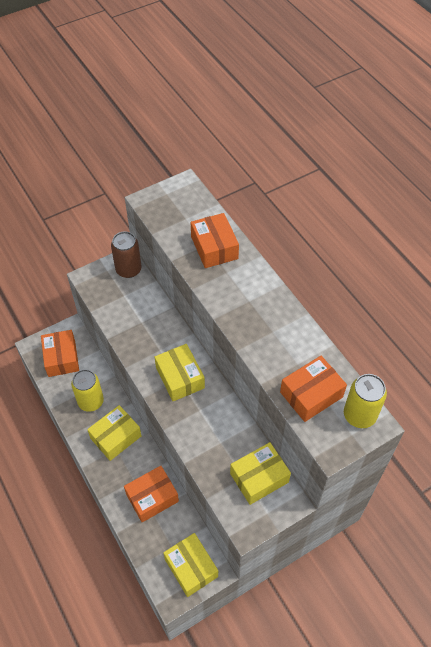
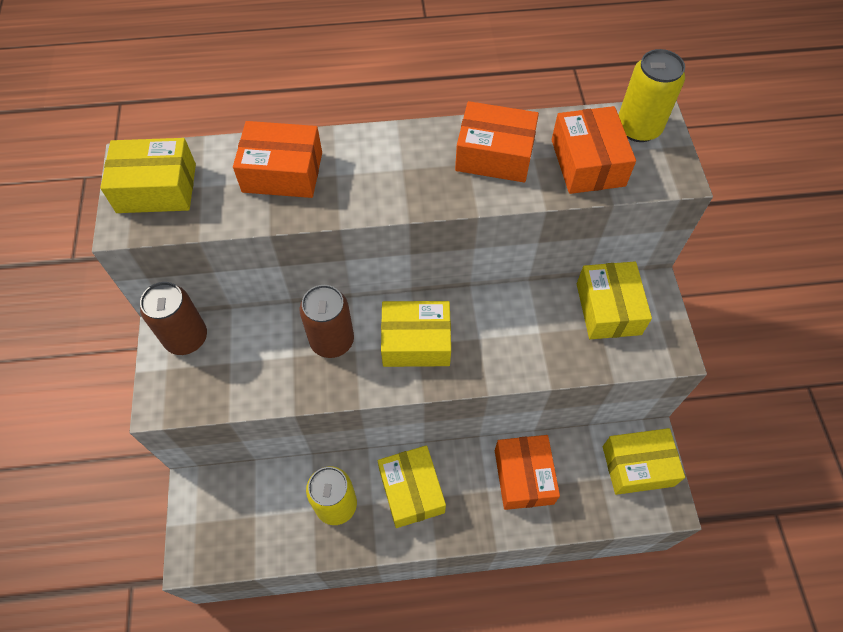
camera: 65 degrees left, 5 degrees up
(61, 358) = (237, 522): orange box -> orange box (494, 155)
(160, 336) = (332, 340): none -> brown can
(174, 201) = (156, 188): none -> yellow box

